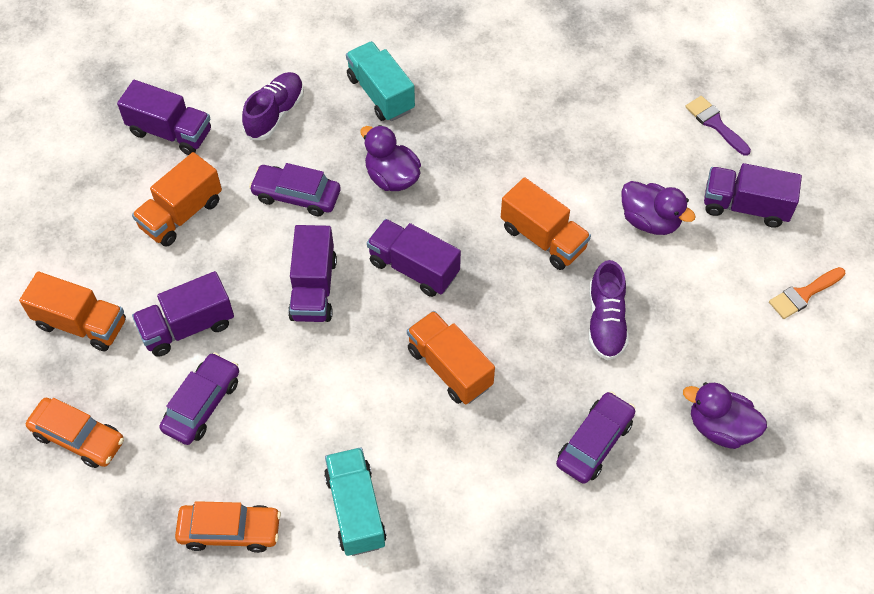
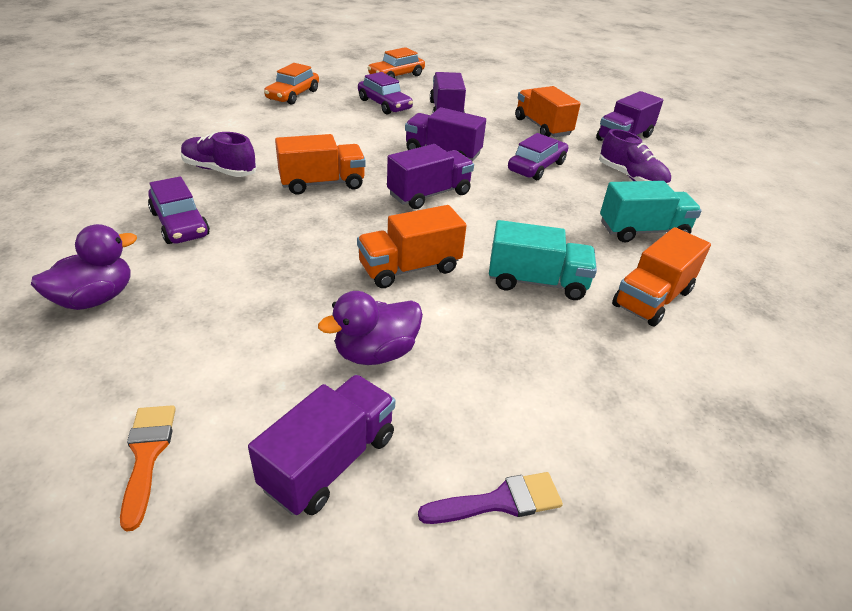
camera: 110 degrees right, 20 degrees down
(81, 324) = (473, 88): orange truck -> orange truck (652, 298)
(355, 510) = (257, 127): turquoise truck -> turquoise truck (536, 282)
(392, 177) = (534, 210): purple duck -> none
(605, 321) = (282, 272): purple shoe -> purple shoe (219, 170)

